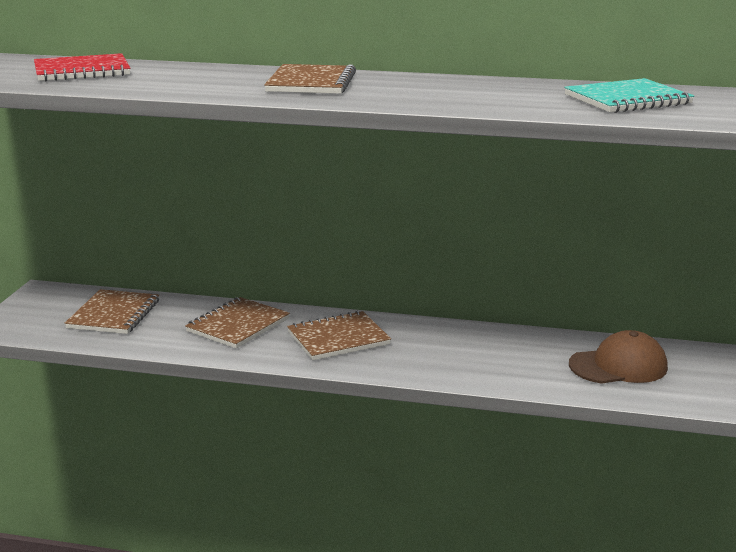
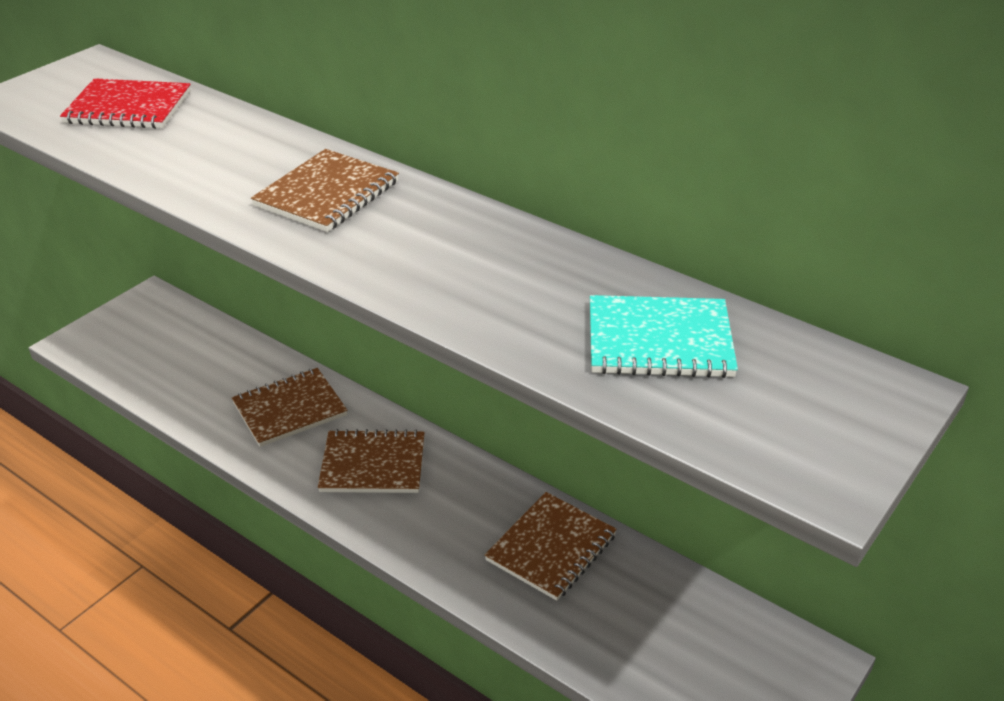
camera: 25 degrees right, 15 degrees up
(114, 314) = (187, 354): brown notebook -> brown notebook (551, 548)
(618, 366) = (648, 622): brown cap -> none

